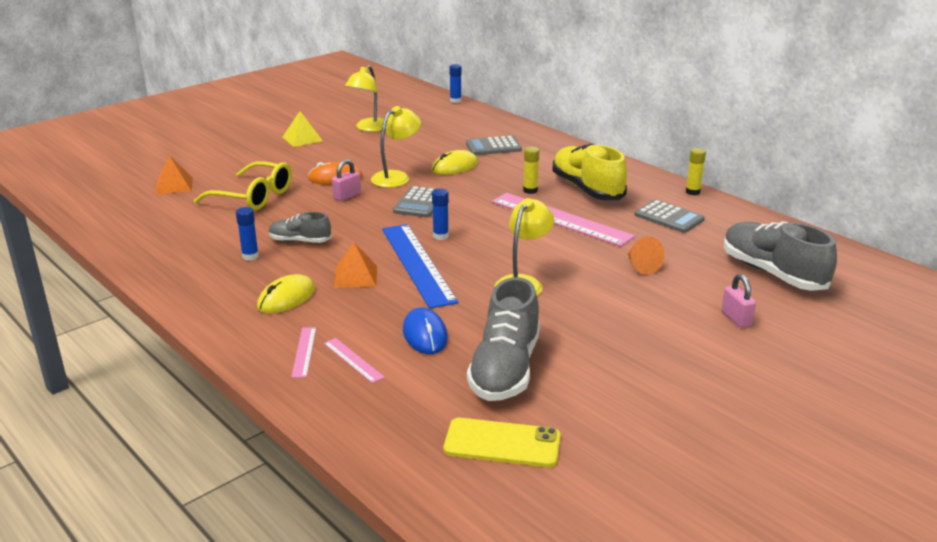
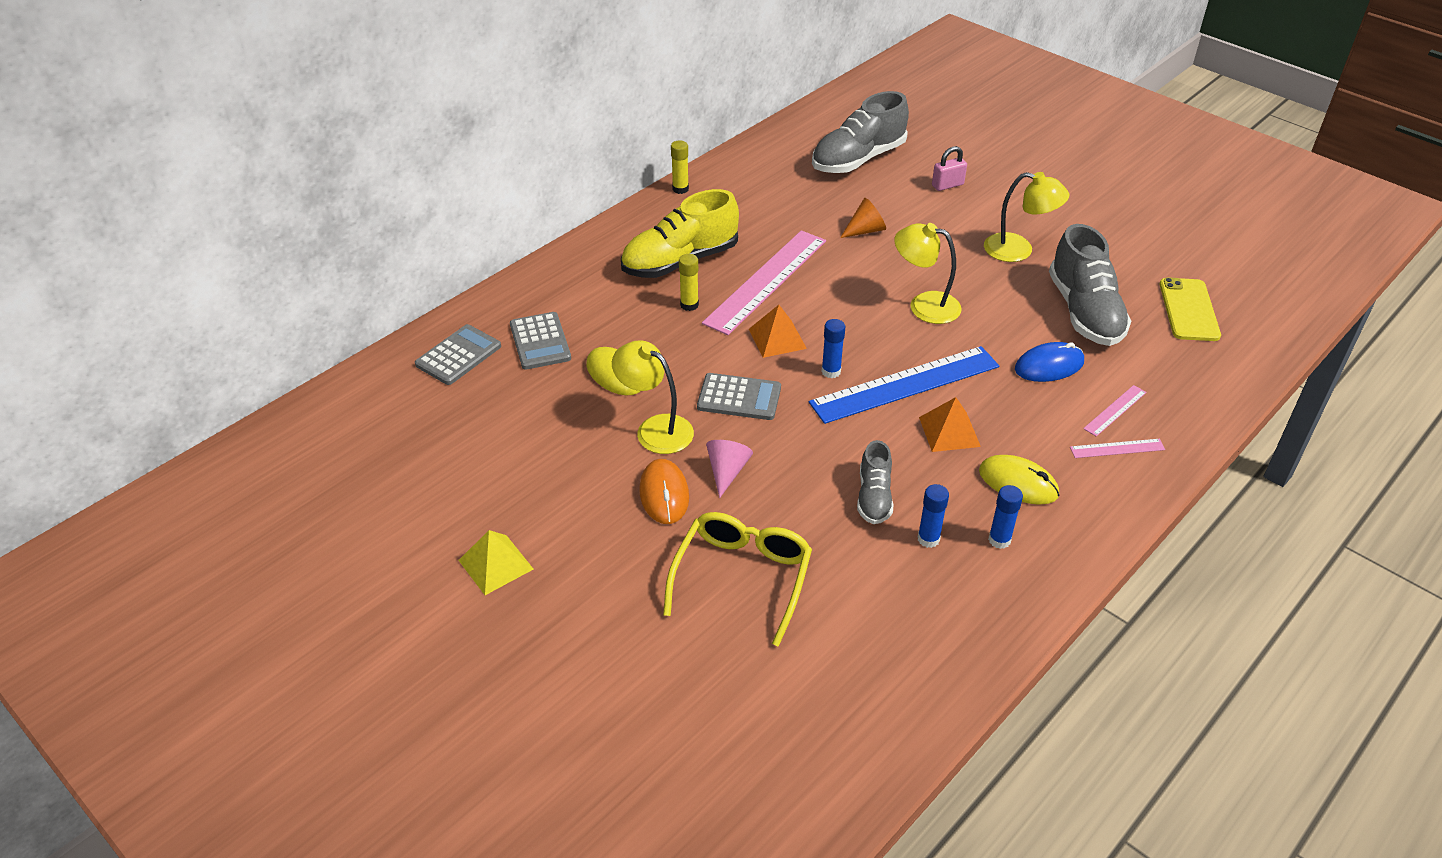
camera: 95 degrees left, 15 degrees up
(174, 185) = (710, 698): orange pyramid -> orange pyramid (777, 338)
(347, 196) = (727, 471): pink padlock -> pink cone
(369, 128) = (451, 484): yellow lamp -> yellow lamp (1018, 250)
(455, 101) = (329, 392): blue glue stick -> blue glue stick (999, 540)
(505, 369) = (1084, 312): grey shoe -> grey shoe turned 75 degrees clockwise
(669, 217) = (749, 208): grey calculator -> grey calculator (458, 355)

